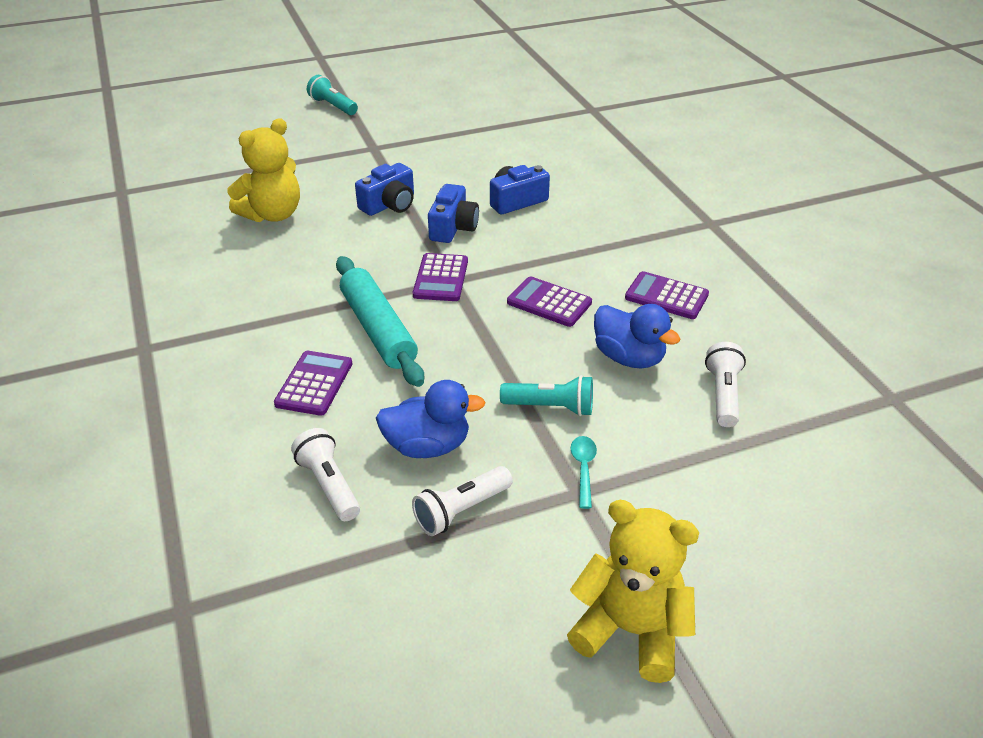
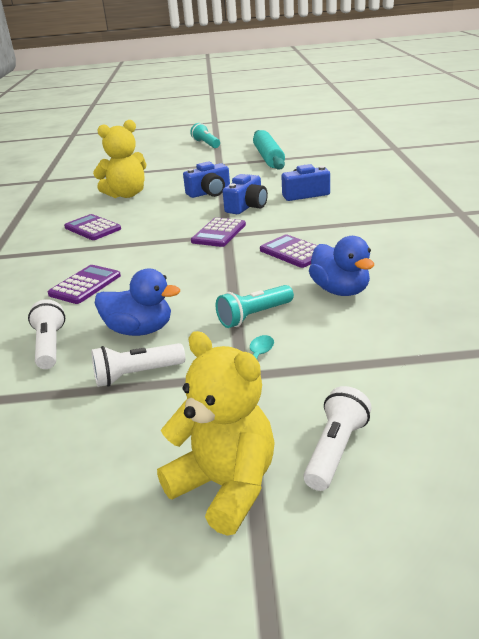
camera: 20 degrees right, 10 degrees down
(378, 329) = (153, 258): turquoise rolling pin -> turquoise rolling pin (268, 157)
(551, 407) = (254, 316): turquoise flashlight -> turquoise flashlight turned 120 degrees clockwise
(666, 296) = (396, 255): purple calculator -> purple calculator (92, 228)
(723, 395) = (413, 322): white flashlight -> white flashlight (335, 450)

